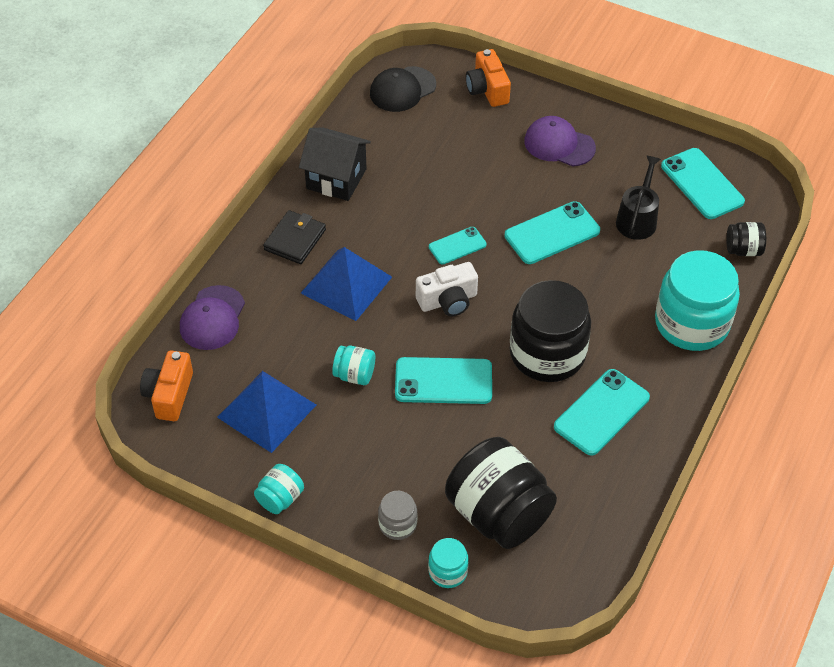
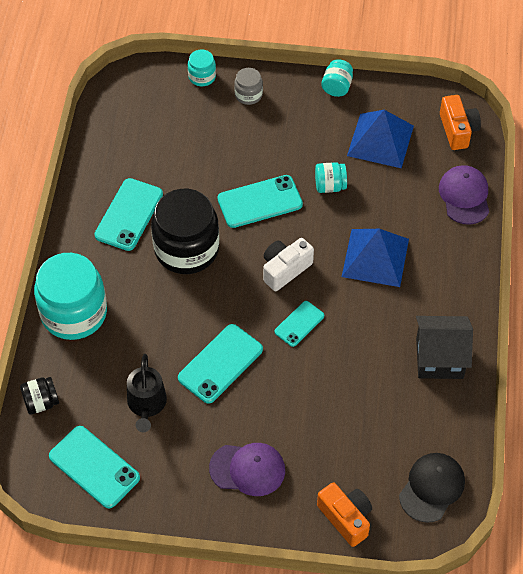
camera: 160 degrees right, 5 degrees up
(295, 240) = (440, 285): black wallet -> none
(498, 514) = (181, 121): black jar -> none

